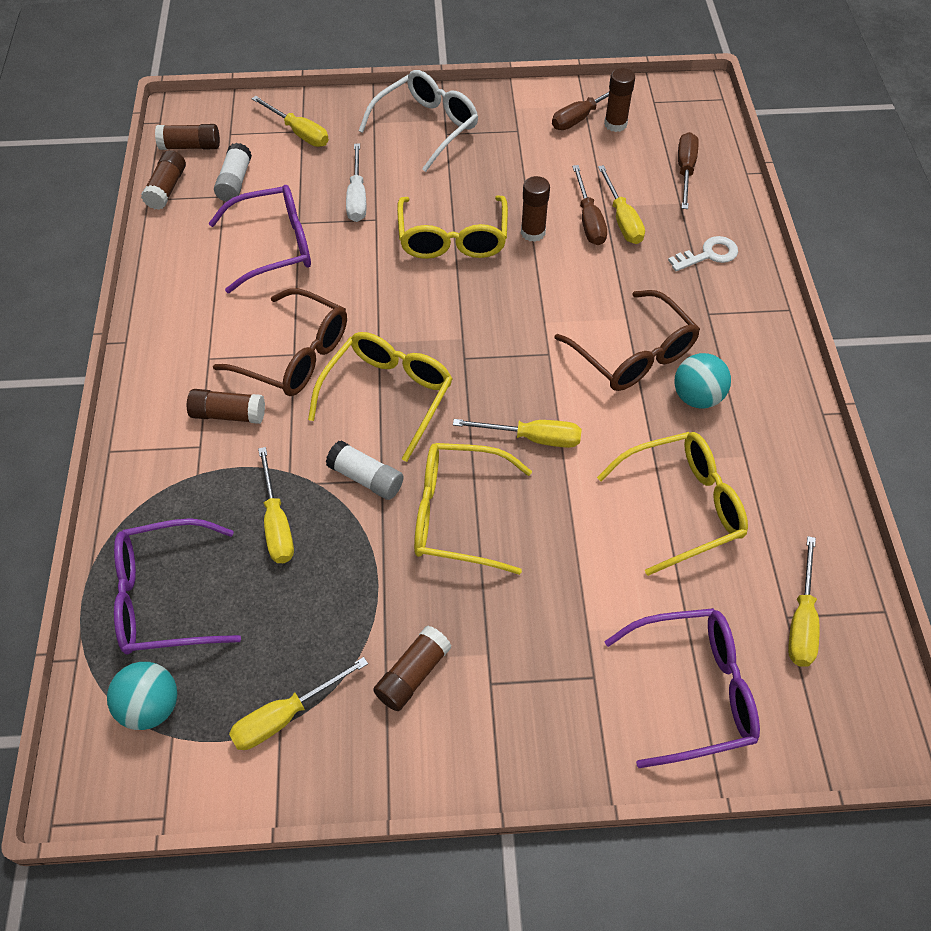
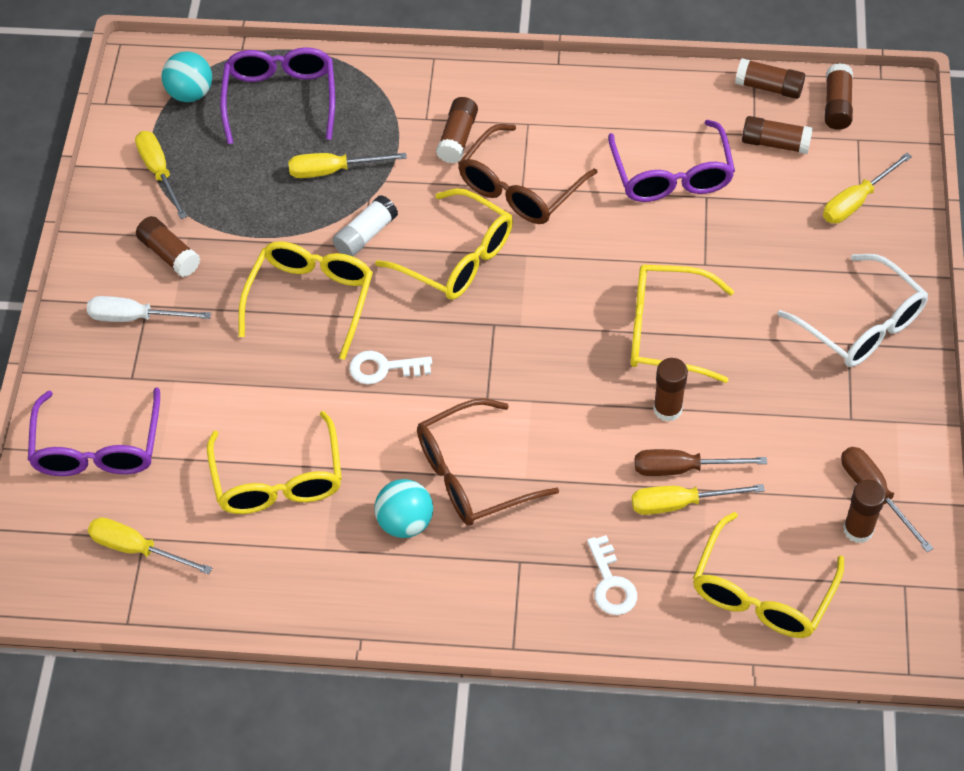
camera: 100 degrees right, 0 degrees up
(235, 182) = (775, 143): white glue stick -> brown glue stick
(357, 197) = (741, 249): white screwdriver -> white screwdriver (135, 317)
(532, 438) = (383, 368): yellow screwdriver -> white key
(685, 171) = (762, 592): brown screwdriver -> yellow glasses

